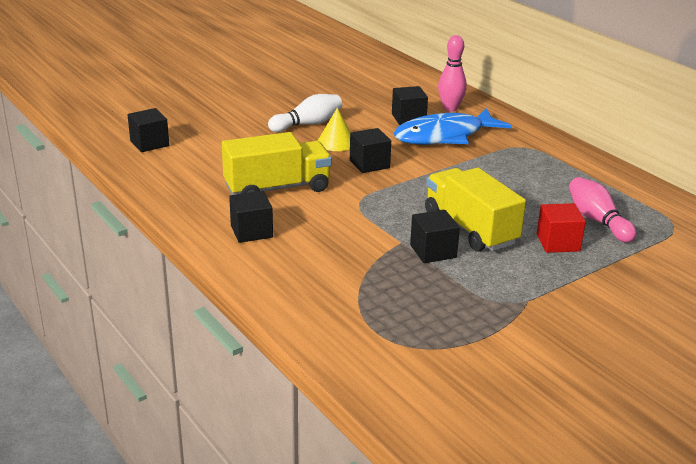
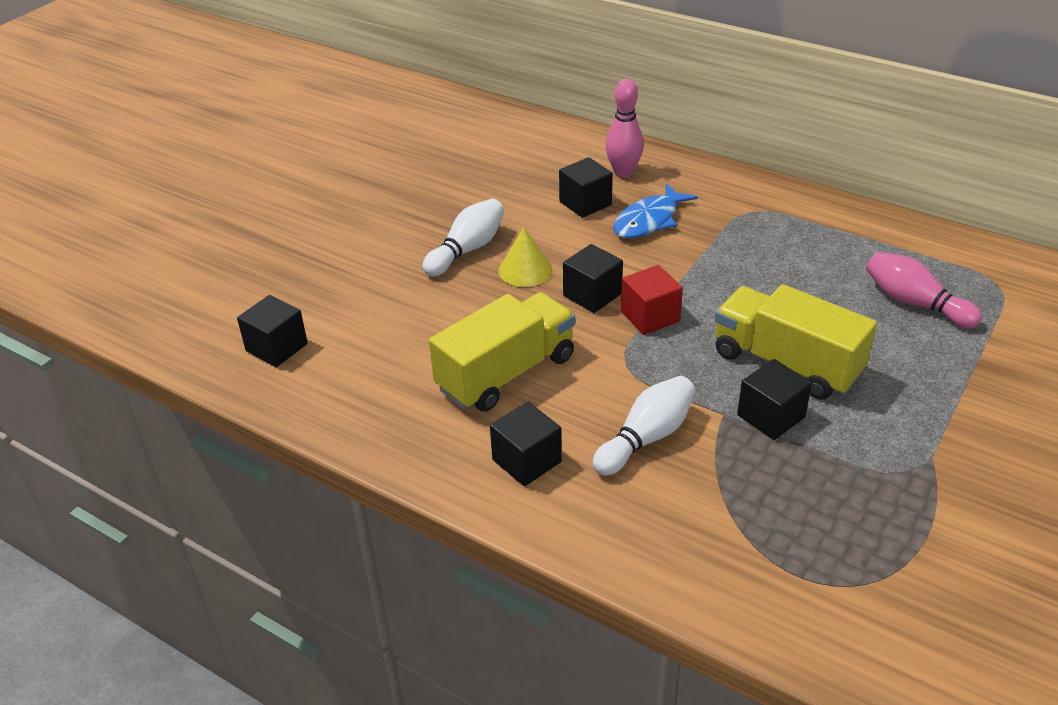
camera: 20 degrees left, 10 degrees up
(338, 240) = (646, 438): none -> white bowling pin
(444, 136) = (649, 221): blue fish -> blue fish, size x0.65
(558, 243) = (898, 353): red cube -> red cube (650, 316)

